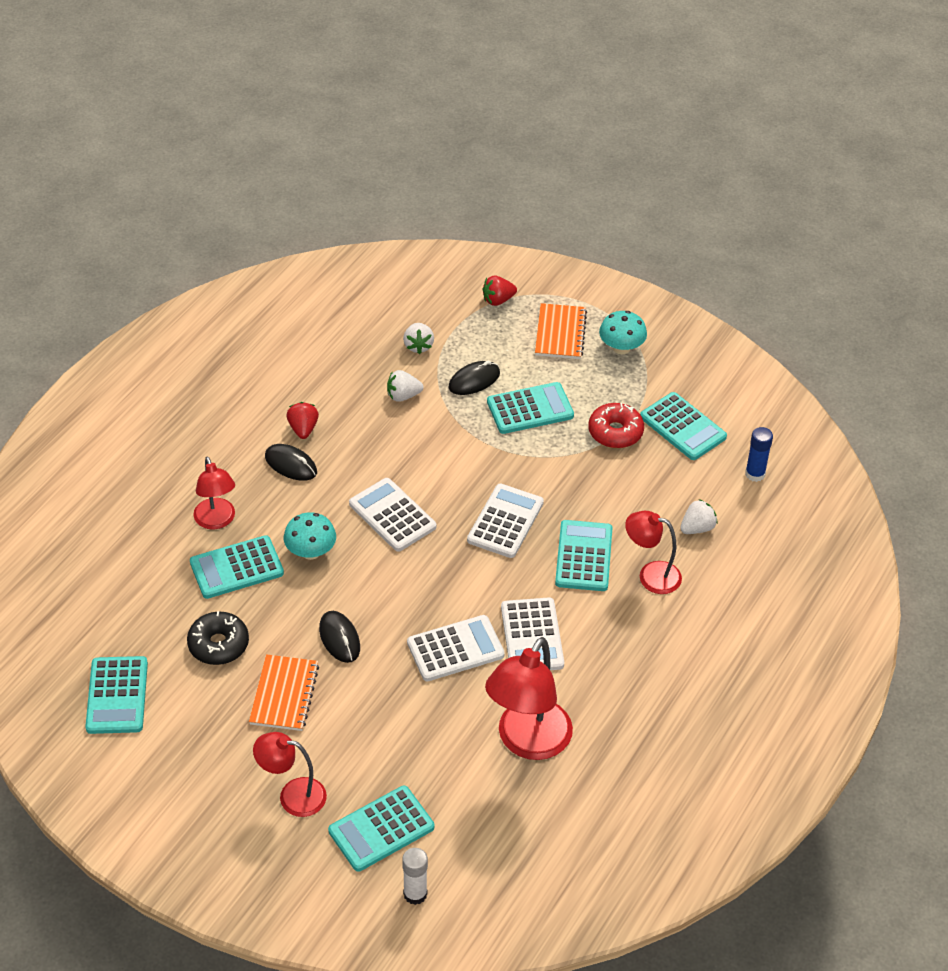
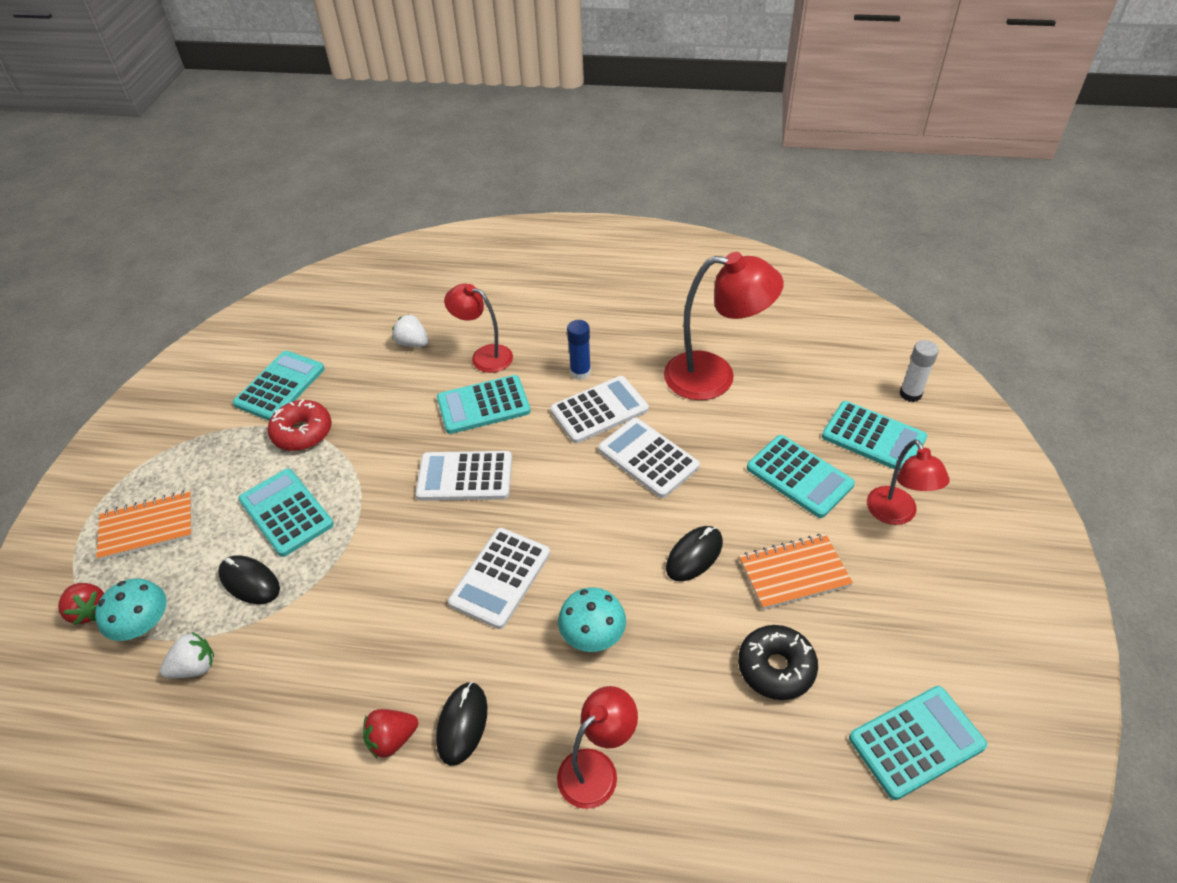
camera: 110 degrees left, 0 degrees up
(236, 568) = (658, 705): turquoise calculator -> turquoise calculator (799, 476)
(403, 396) = (296, 646): white strawberry -> none
(621, 348) = (165, 466): turquoise mushroom -> turquoise mushroom (144, 625)
(651, 575) = (484, 356): red lamp -> red lamp turned 120 degrees clockwise
(755, 474) = (329, 325): blue glue stick -> blue glue stick (580, 372)

